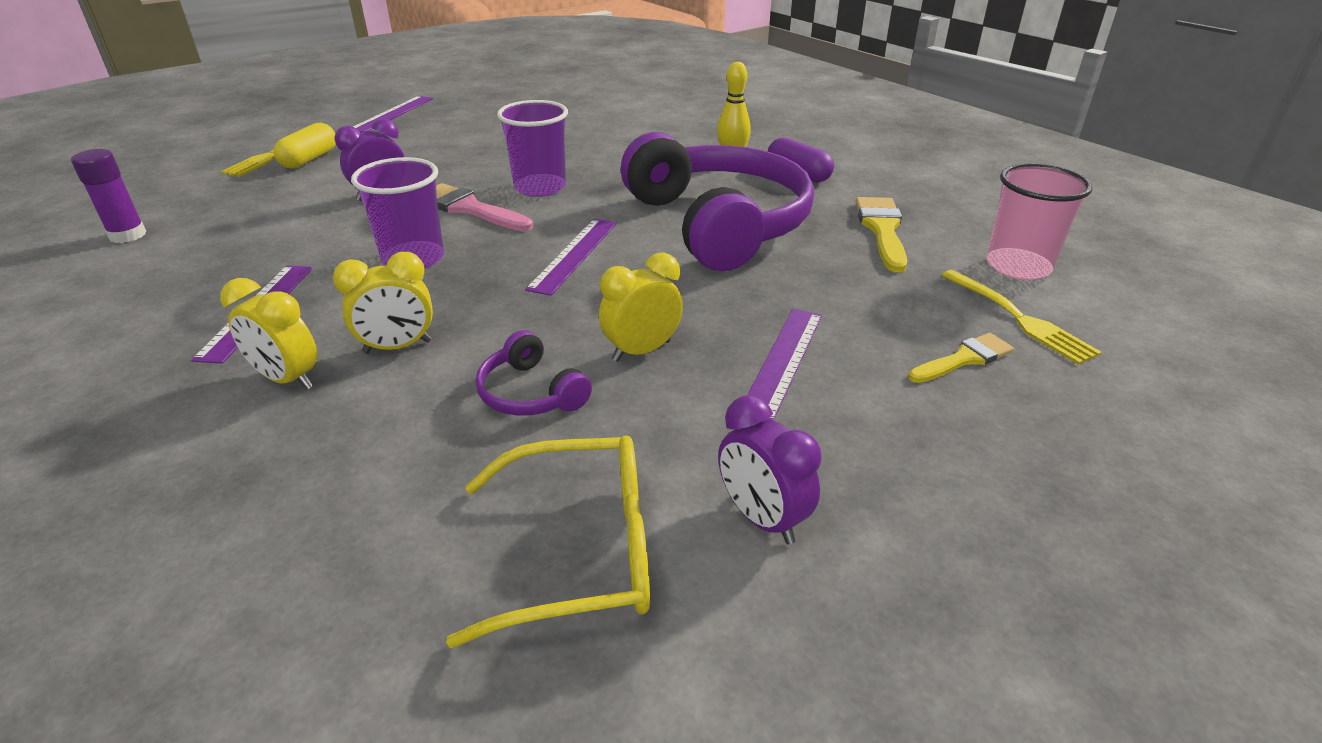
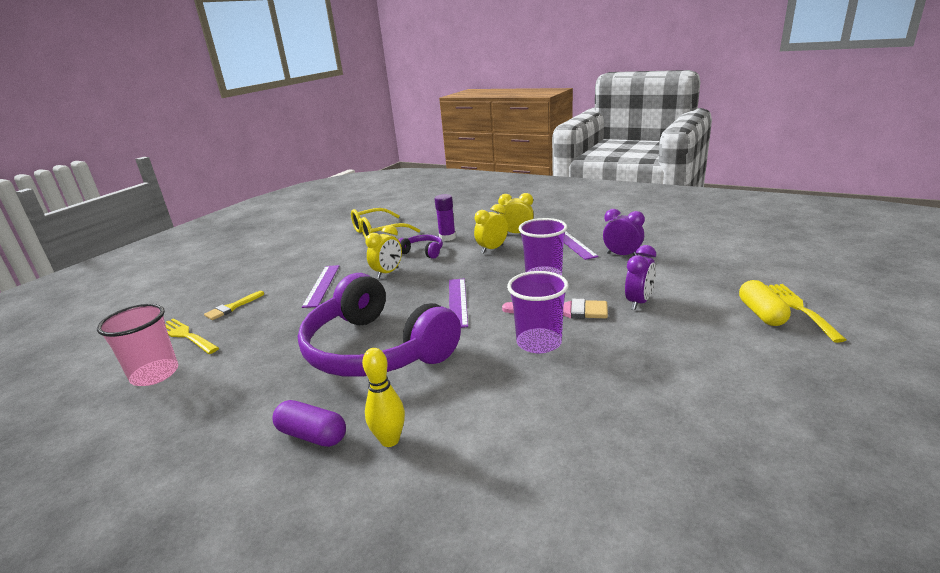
camera: 160 degrees right, 10 degrees down
(128, 235) = (712, 246): purple glue stick -> purple glue stick (447, 237)
(393, 114) = (852, 396): purple ruler -> none
(762, 518) = (327, 248): purple clock -> purple clock (622, 255)
(882, 229) = (245, 381): yellow brush -> none

